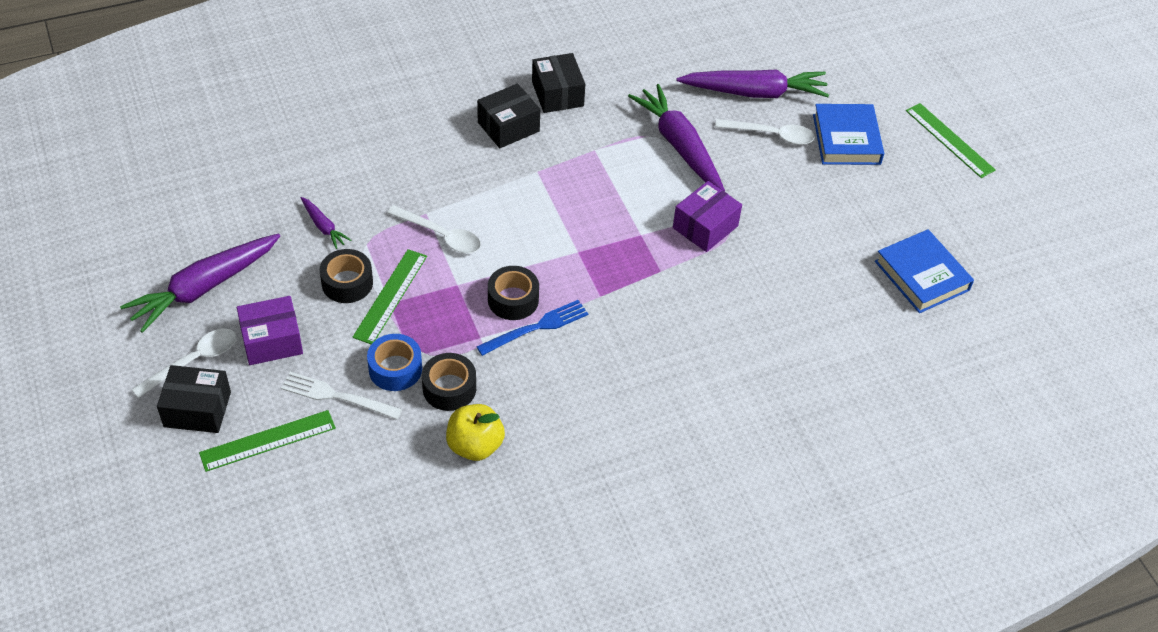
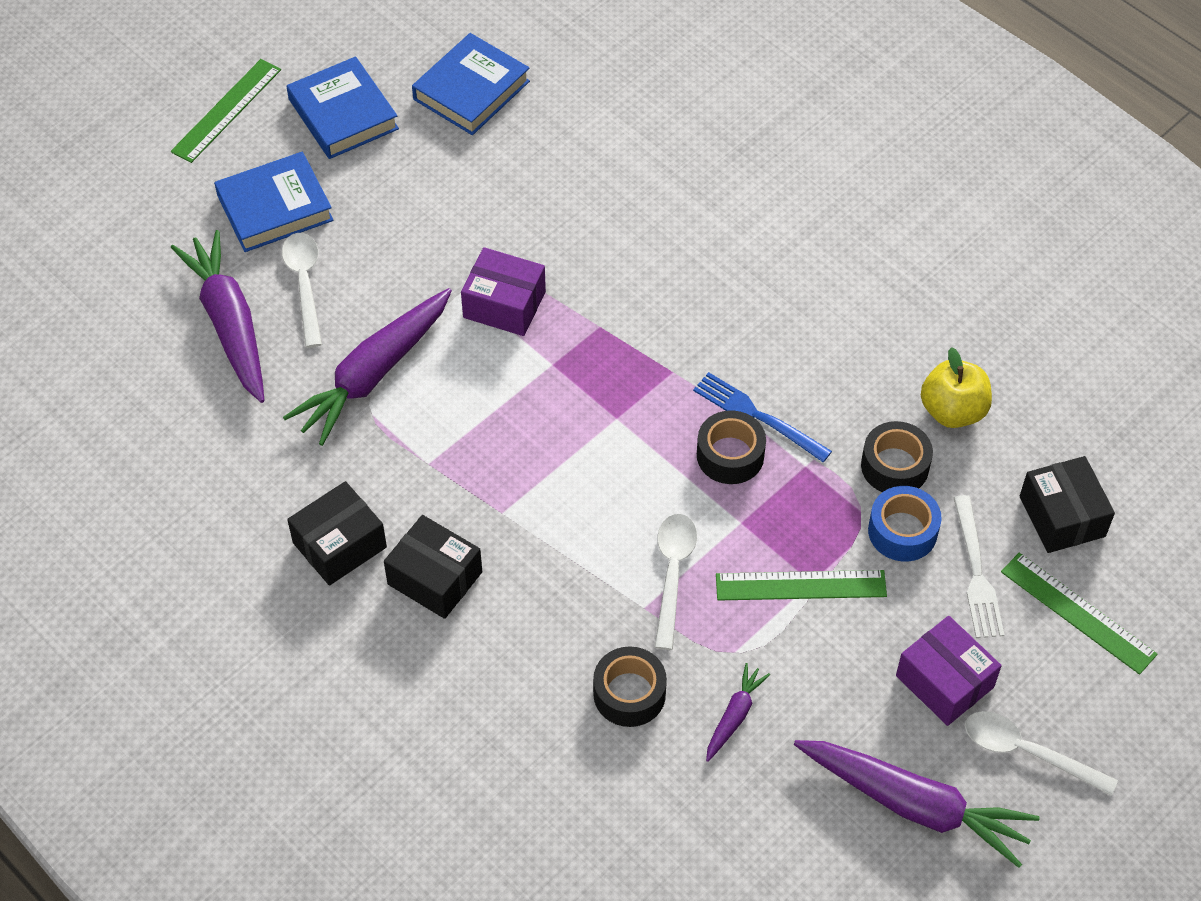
camera: 110 degrees left, 5 degrees up
(197, 409) = (1087, 709): black box -> black box (1062, 516)
(347, 283) = (809, 643): black tape -> black tape (629, 693)
(923, 198) = (343, 114): none -> blue book

